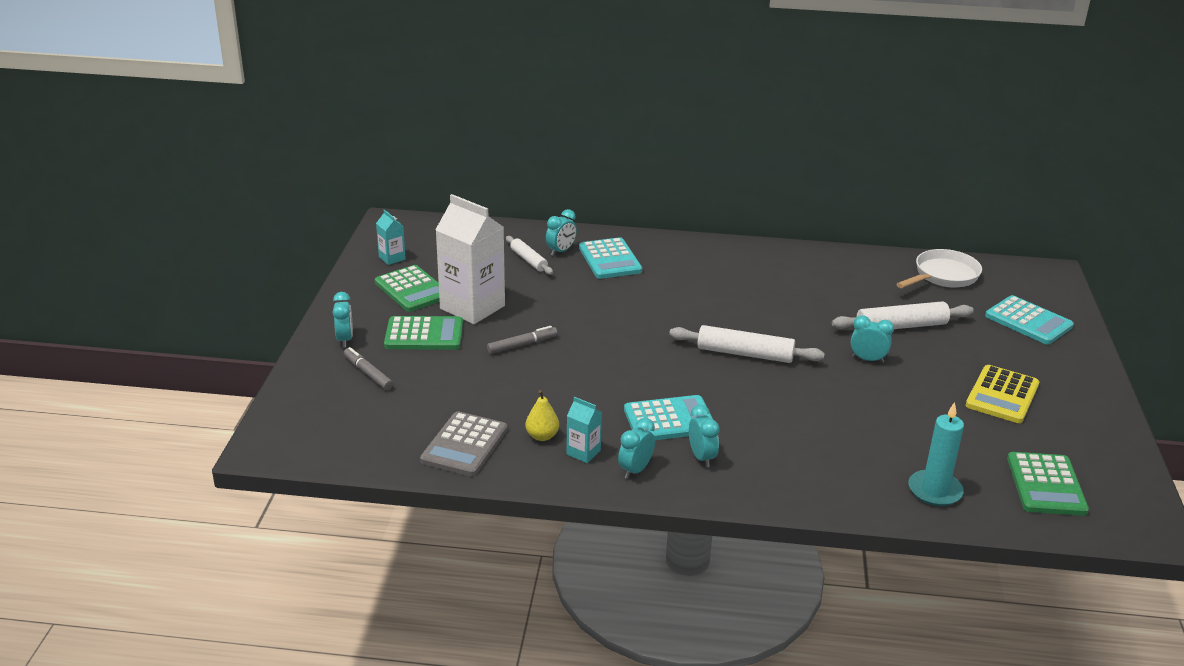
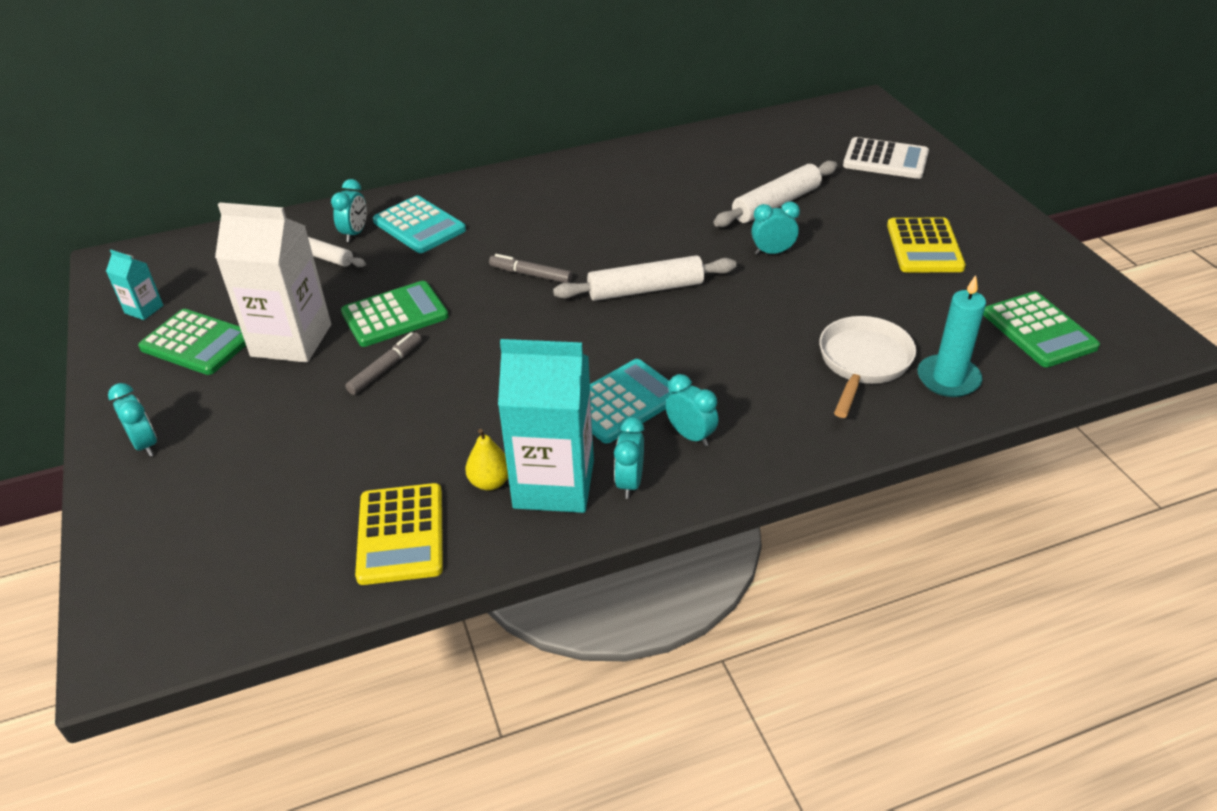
camera: 25 degrees left, 10 degrees up
(368, 373) = (207, 481): grey marker -> grey marker (530, 274)
(424, 334) = (251, 399): green calculator -> green calculator (395, 315)
(464, 445) = (401, 534): grey calculator -> yellow calculator
(583, 452) = (554, 484): turquoise carton -> turquoise carton, size x2.20
(943, 276) = (773, 137): white pan -> white pan (863, 363)
(1028, 321) = (885, 160): turquoise calculator -> white calculator

